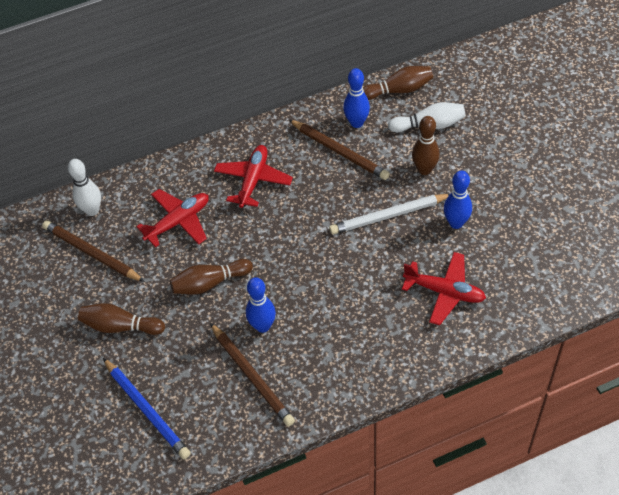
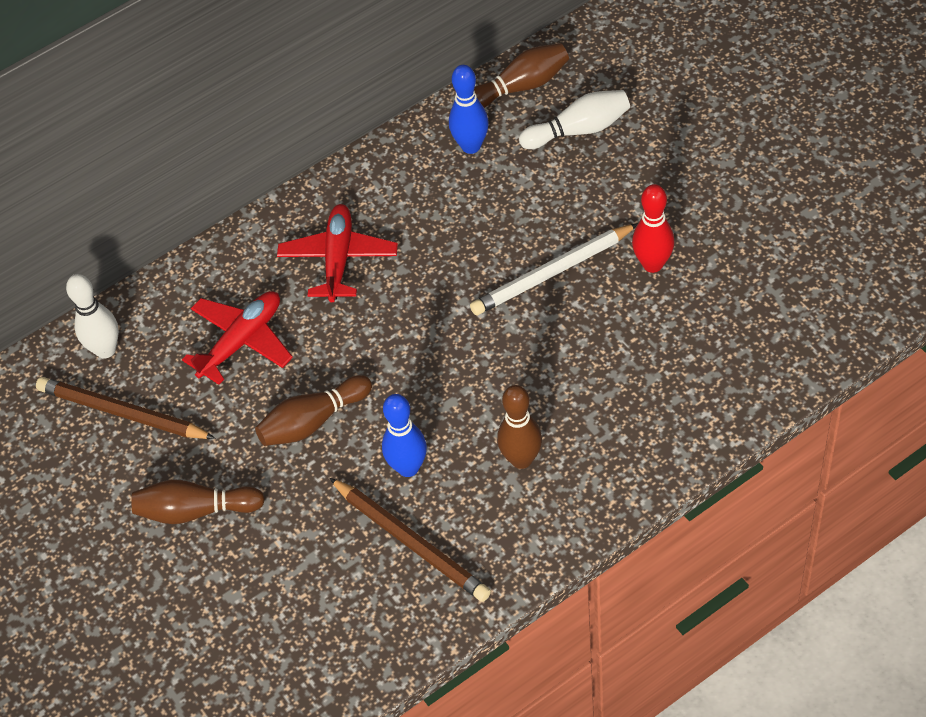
camera: 10 degrees left, 0 degrees up
(147, 410) = (268, 622): blue pencil -> none
(339, 151) = (456, 193): brown pencil -> none
(424, 170) = (588, 196): brown bowling pin -> brown bowling pin (521, 459)
(444, 292) = (660, 366): red plane -> none
(456, 223) = (652, 264): blue bowling pin -> red bowling pin

